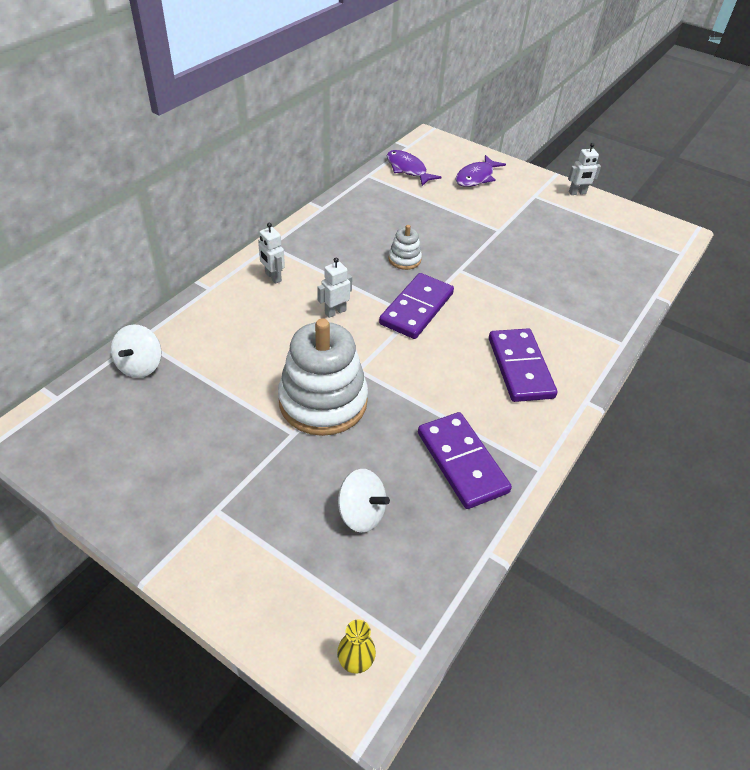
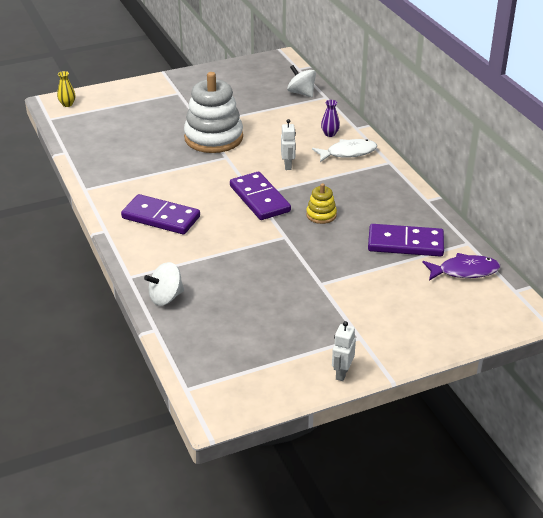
camera: 125 degrees right, 10 degrees down
(239, 303) = (330, 134): none -> purple vase
(273, 277) = (348, 153): white robot -> white fish
(361, 513) = (130, 126): white spinning top -> white spinning top (166, 297)
(404, 259) = (321, 215): white stacking toy -> yellow stacking toy
(461, 462) = (121, 165): purple domino -> purple domino (405, 243)
(476, 177) = (421, 311): purple fish -> none

